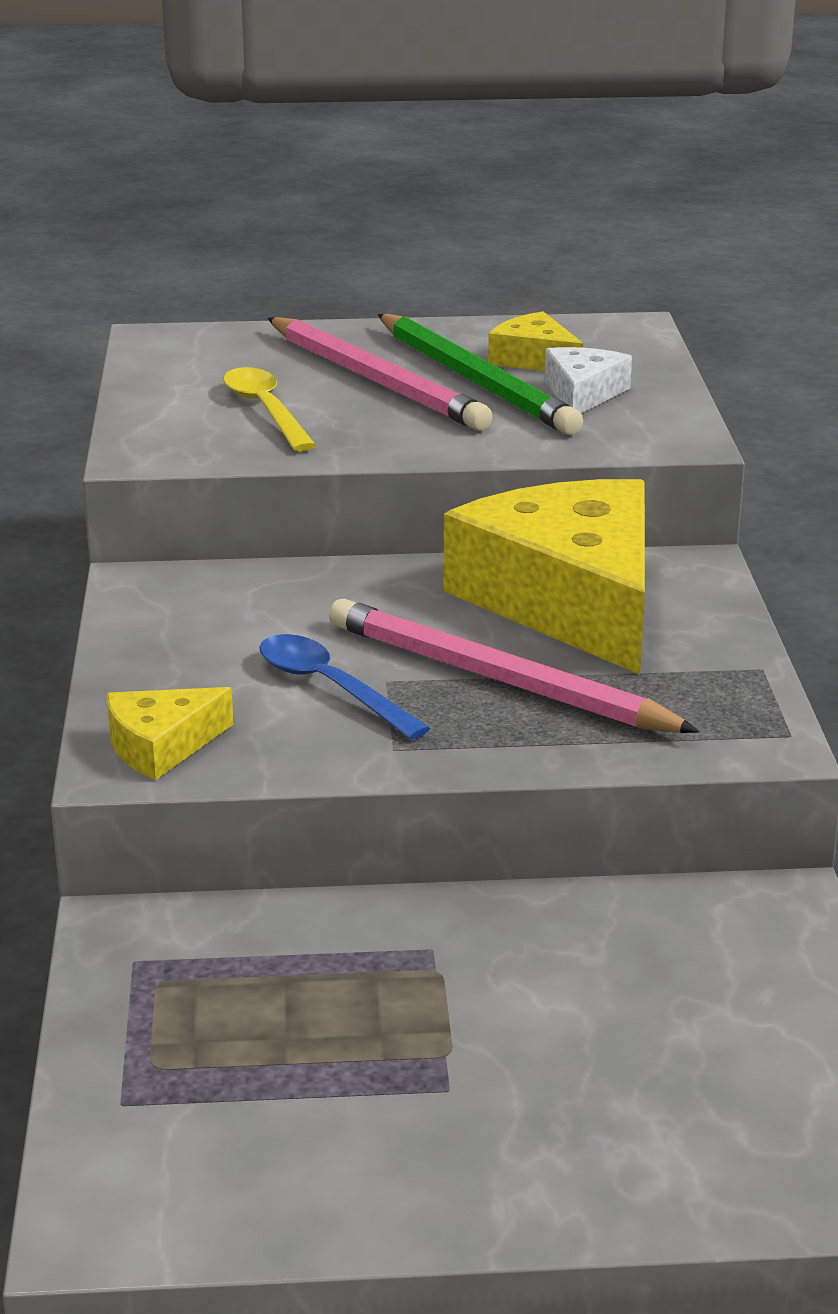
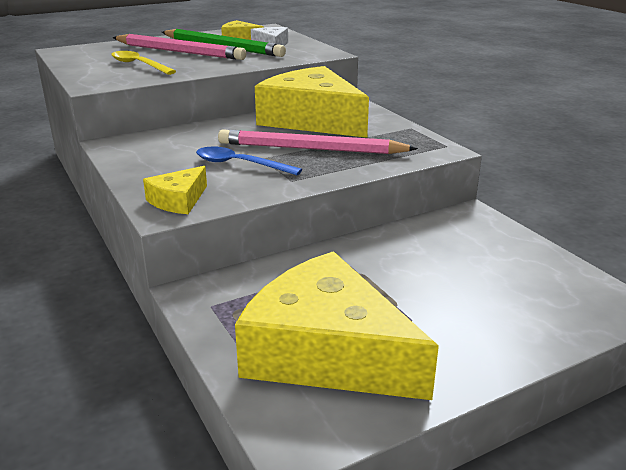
camera: 25 degrees left, 0 degrees up
(253, 1100) = (326, 352): none -> yellow cheese

